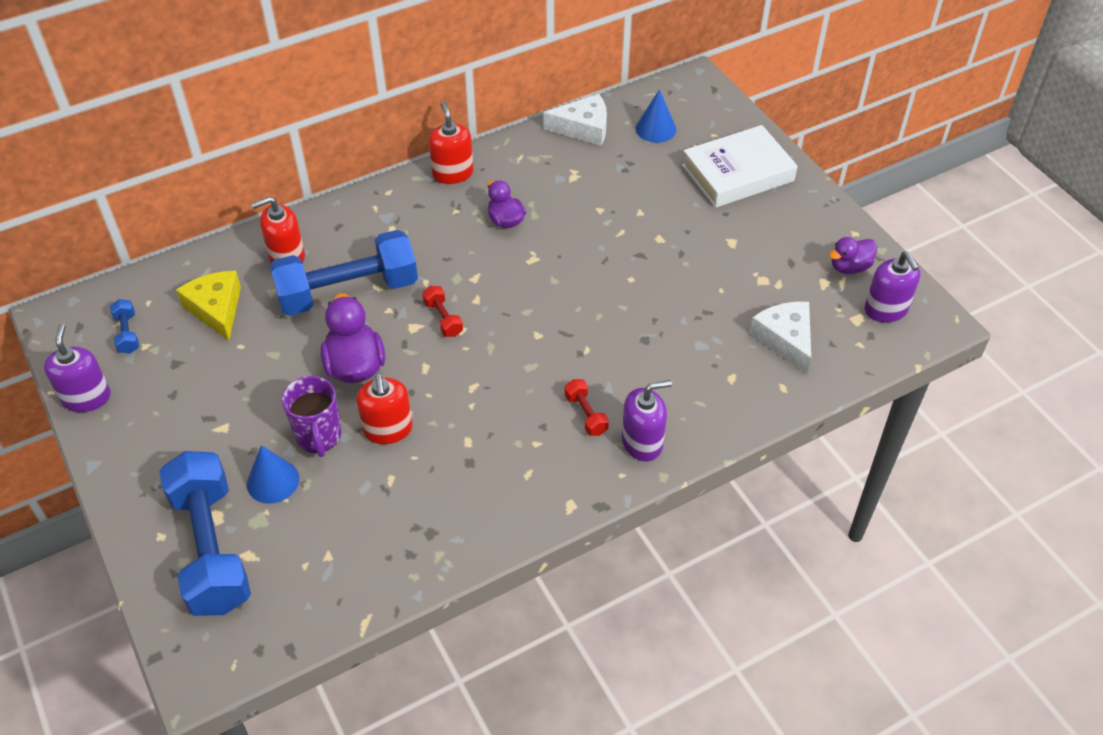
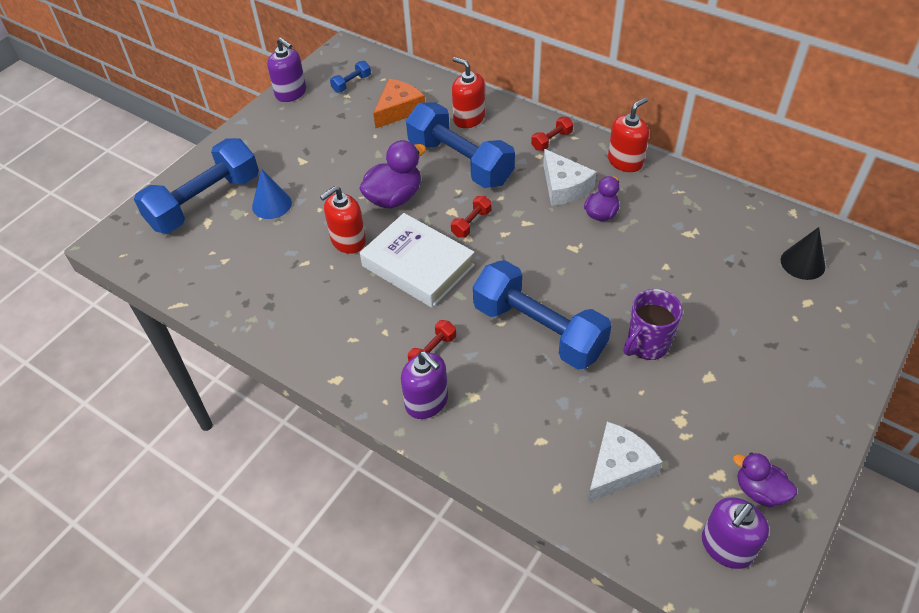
camera: 65 degrees right, 0 degrees up
(86, 397) = (291, 93): purple soap dispenser -> purple soap dispenser turned 75 degrees clockwise
(216, 309) = (398, 110): yellow cheese -> orange cheese
(319, 436) = (321, 209): purple mug -> purple mug (647, 344)
(378, 210) = (551, 140): none -> red dumbbell
(583, 128) = (753, 215): white cheese -> white cheese (564, 186)
(612, 326) = (538, 330): none -> blue dumbbell
(655, 129) = (802, 263): blue cone -> black cone
(738, 173) = (804, 347): white book -> white book (418, 266)

